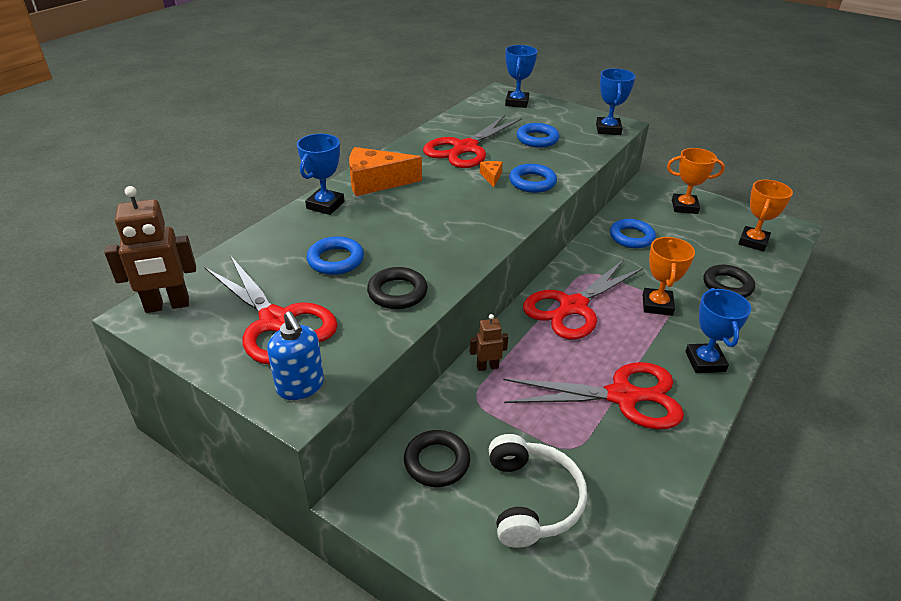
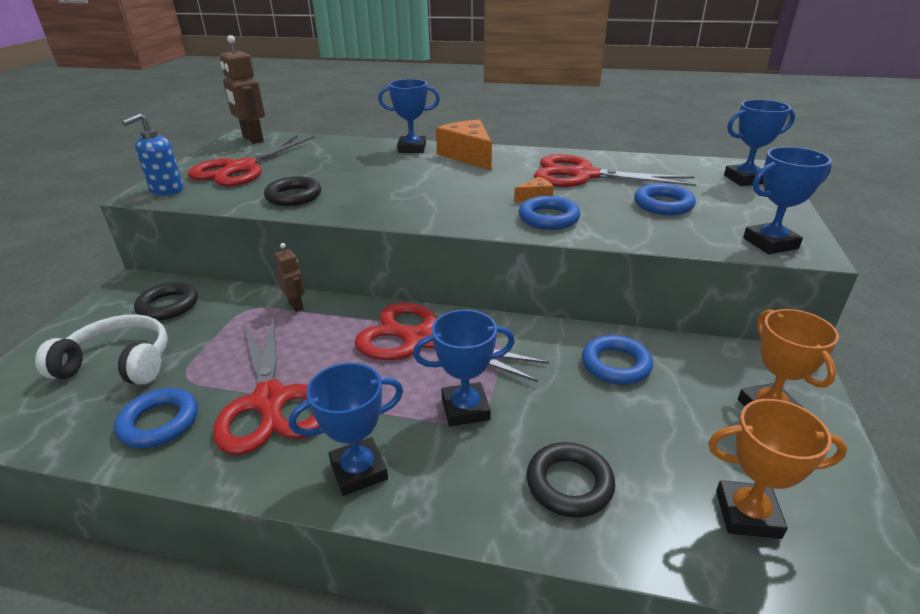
camera: 70 degrees right, 5 degrees down
(335, 260) = (331, 168): blue ring -> blue ring (159, 422)
(532, 499) = (119, 363): white headphones -> white headphones turned 150 degrees counterclockwise
(657, 305) = (465, 409): orange trophy -> blue trophy

